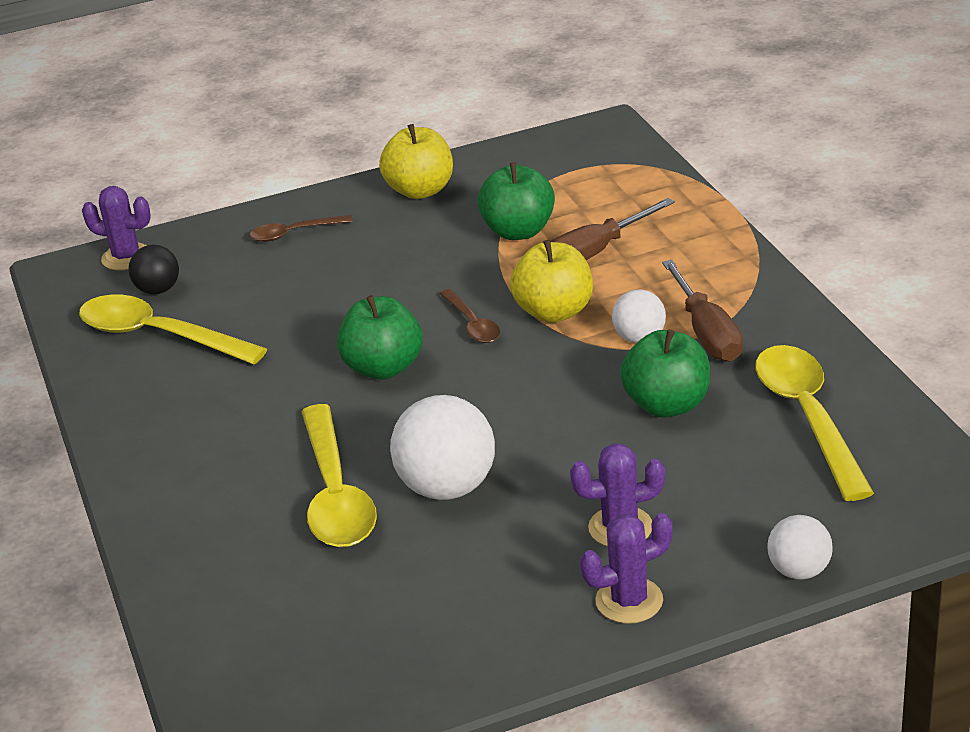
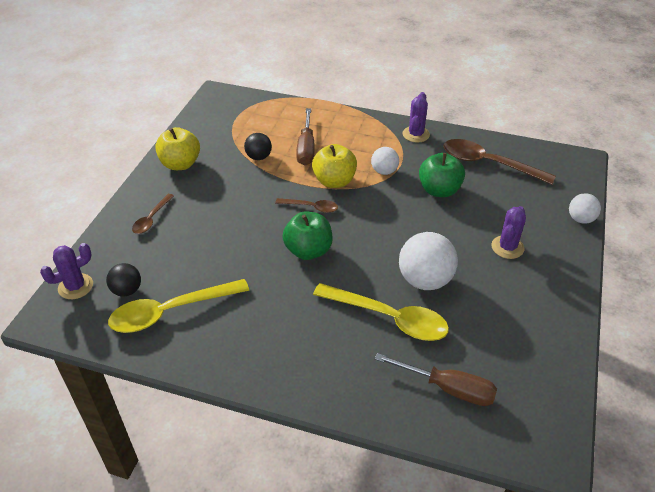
camera: 55 degrees left, 10 degrees up
(518, 231) = (259, 157): green apple -> black ball
(629, 601) = (558, 271): purple cactus -> purple cactus (416, 134)
(706, 333) = (403, 154): brown screwdriver -> brown screwdriver (448, 388)
(808, 417) = (488, 164): yellow spoon -> brown spoon

